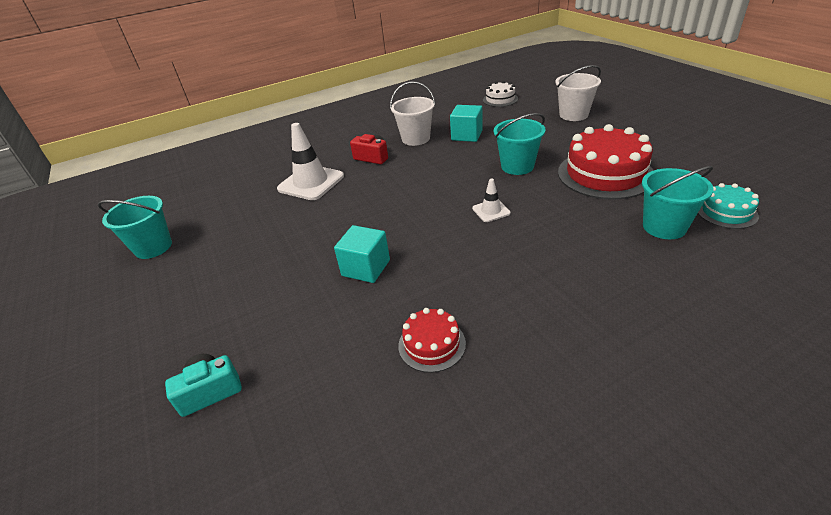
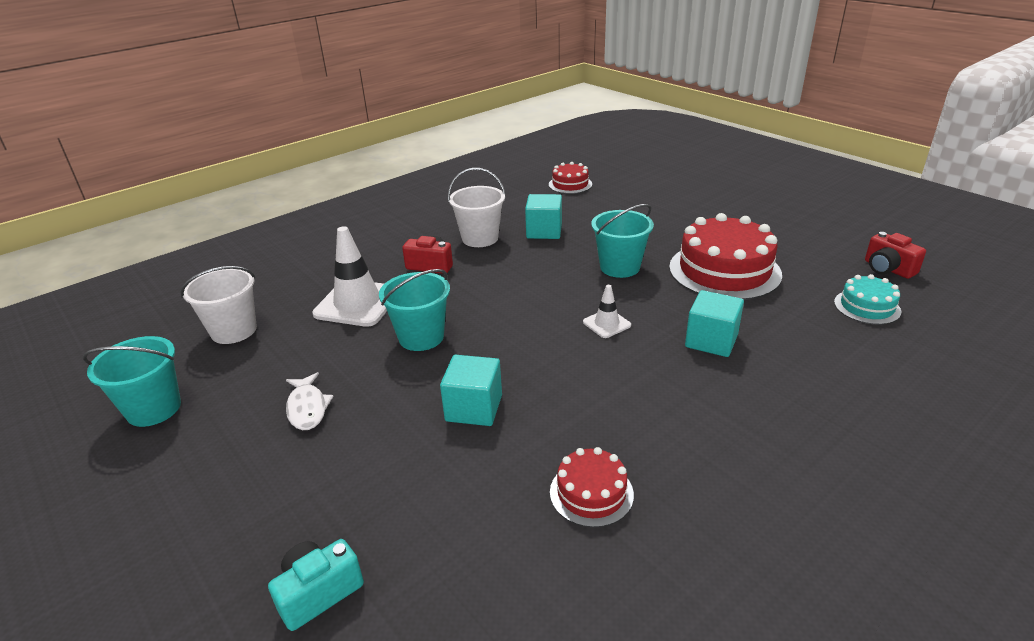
camera: 15 degrees left, 5 degrees down
(250, 256) = (307, 408): none -> white fish
(500, 99) = (570, 184): white cake -> red cake
(573, 115) = (665, 201): white bucket -> white bucket (234, 331)
(573, 231) = (711, 341): none -> turquoise cube
(664, 227) = (808, 328): turquoise bucket -> turquoise bucket (421, 337)
(758, 180) = (888, 269): none -> red camera

